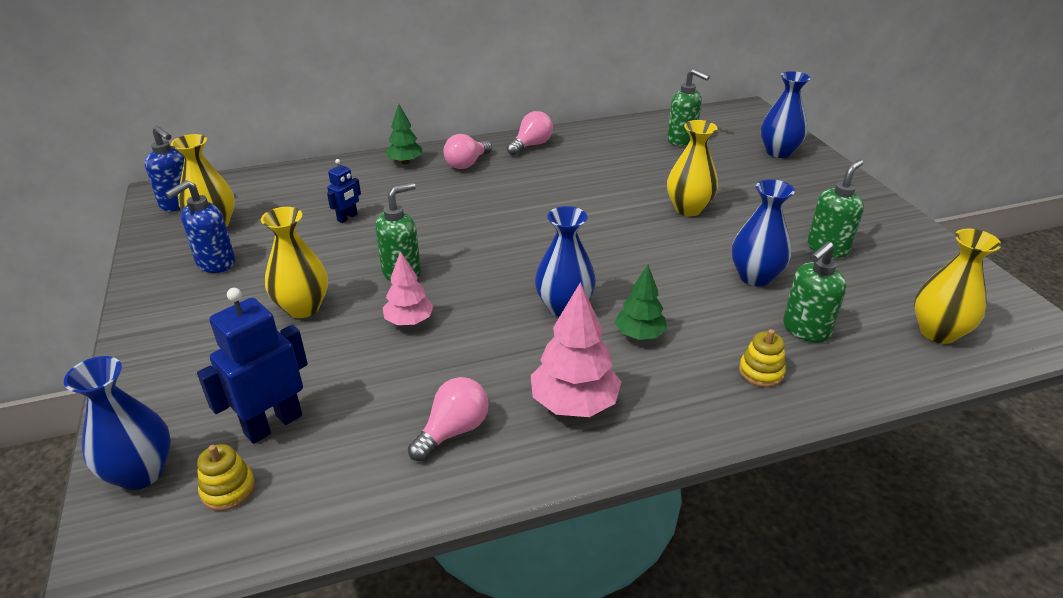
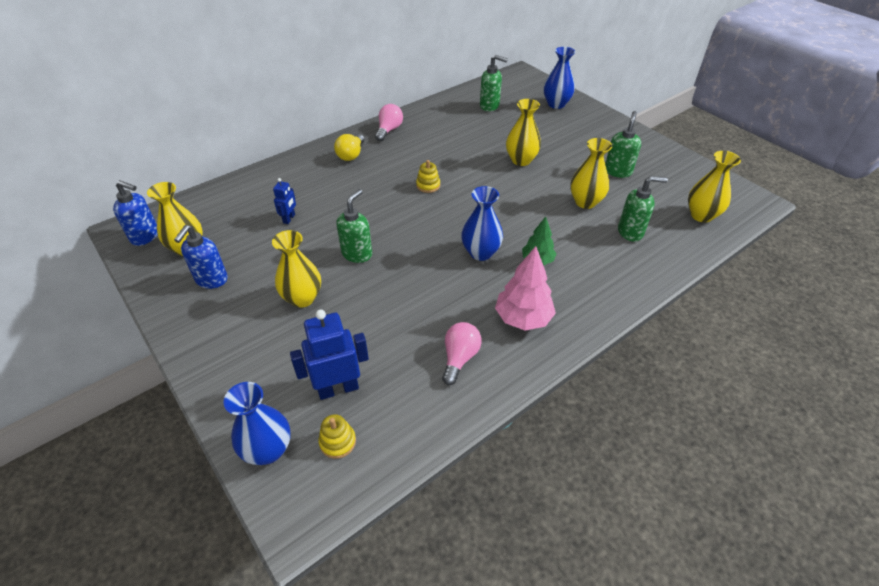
camera: 20 degrees left, 10 degrees up
(273, 424) = (338, 388): blue robot -> blue robot turned 45 degrees clockwise
(405, 162) = (304, 163): green tree -> none
(409, 321) = (384, 289): pink tree -> none
(467, 164) = (351, 155): pink light bulb -> yellow light bulb
(755, 277) = (585, 202): blue vase -> yellow vase
(761, 372) = (619, 267): yellow stacking toy -> yellow stacking toy (428, 185)
(805, 330) = (630, 232): green soap dispenser -> green soap dispenser turned 120 degrees counterclockwise

